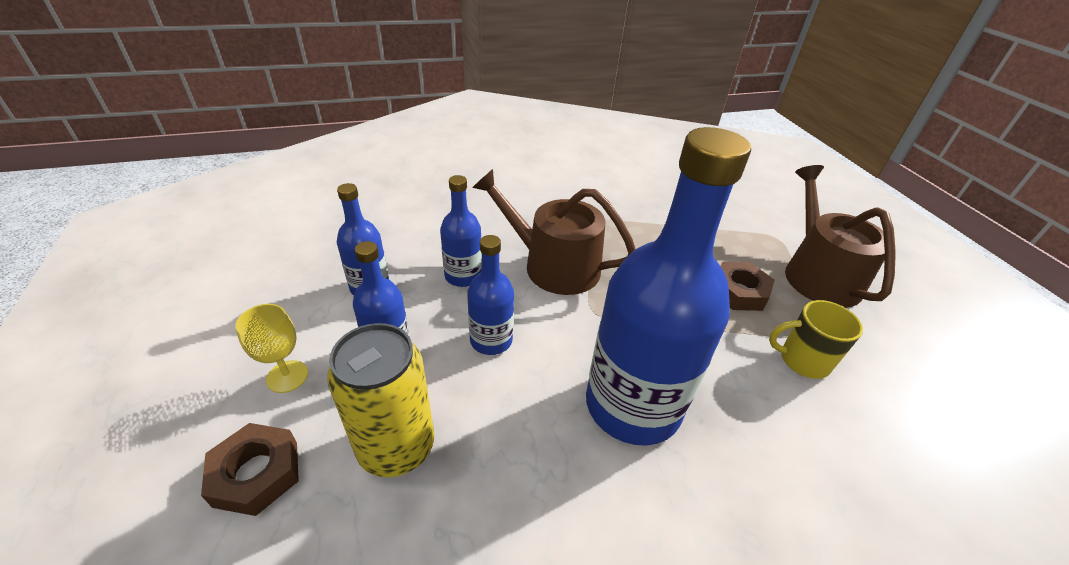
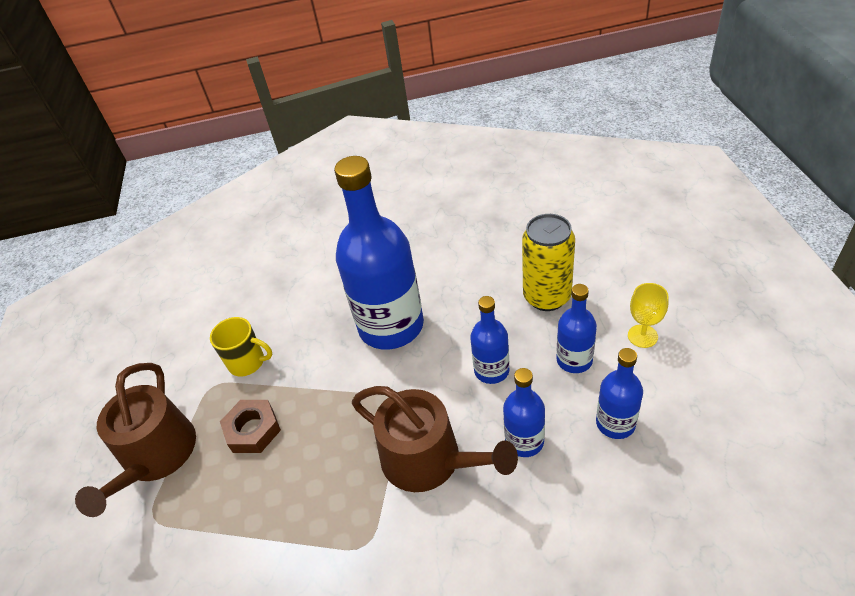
camera: 165 degrees left, 5 degrees up
(256, 473) = (625, 281): brown nut -> none

